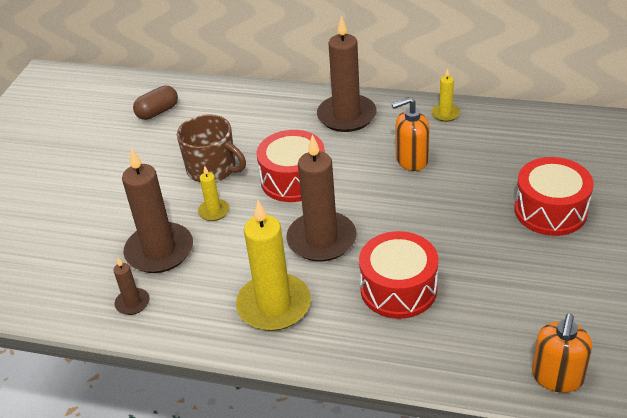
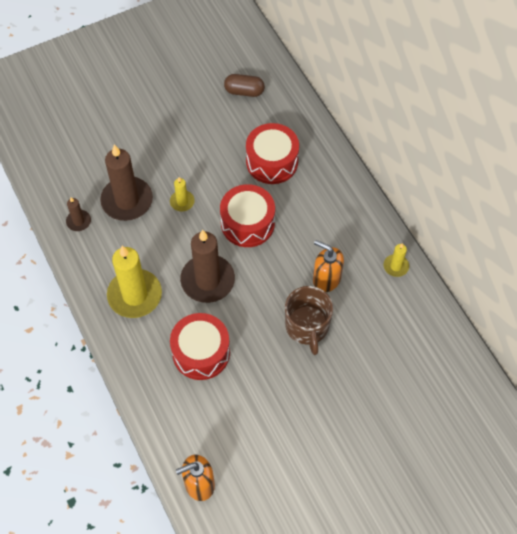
camera: 45 degrees right, 20 degrees up
(212, 169) = (218, 169): brown mug -> brown mug (307, 326)
(346, 116) = (339, 206): brown candle -> none
(550, 210) = (346, 396): red drum -> red drum (272, 162)

